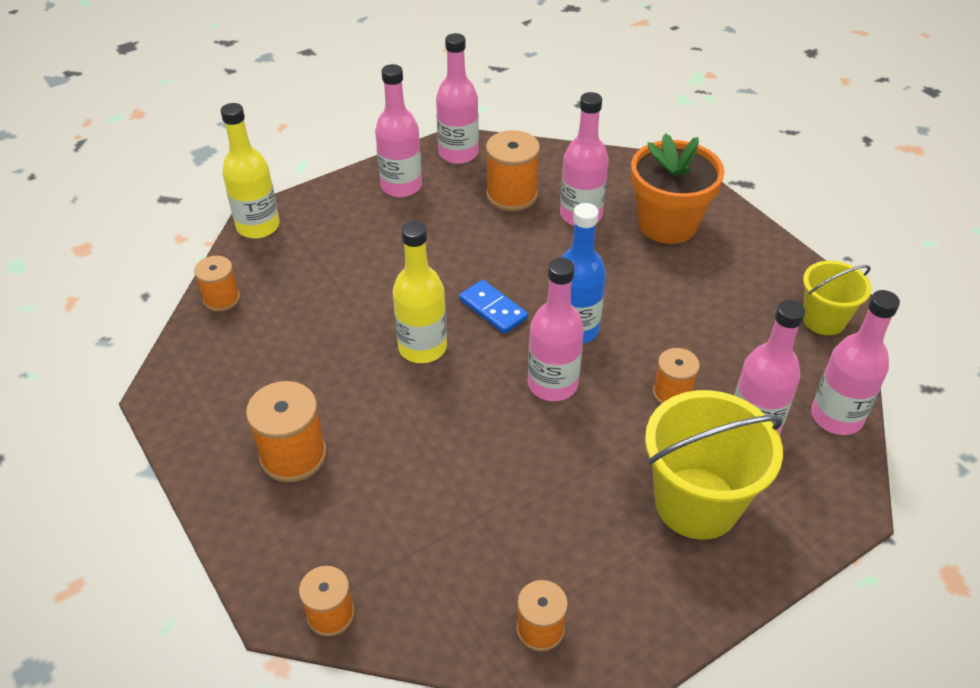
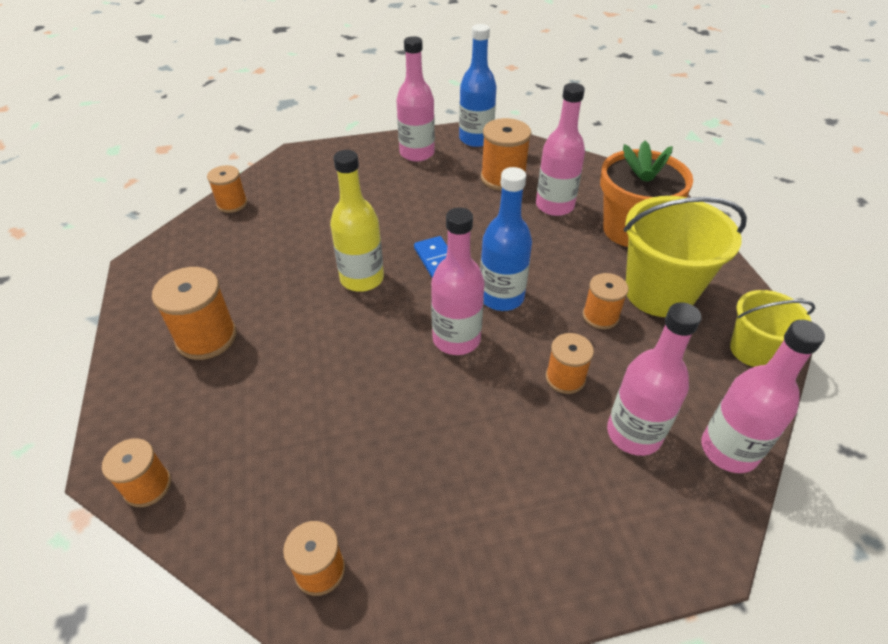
camera: 20 degrees right, 0 degrees up
(258, 226) = (291, 159): yellow bottle -> none
(458, 153) = (476, 139): pink bottle -> blue bottle
(677, 323) = (600, 316): none -> orange spool
(696, 503) = (539, 493): yellow bucket -> yellow bucket (659, 293)

